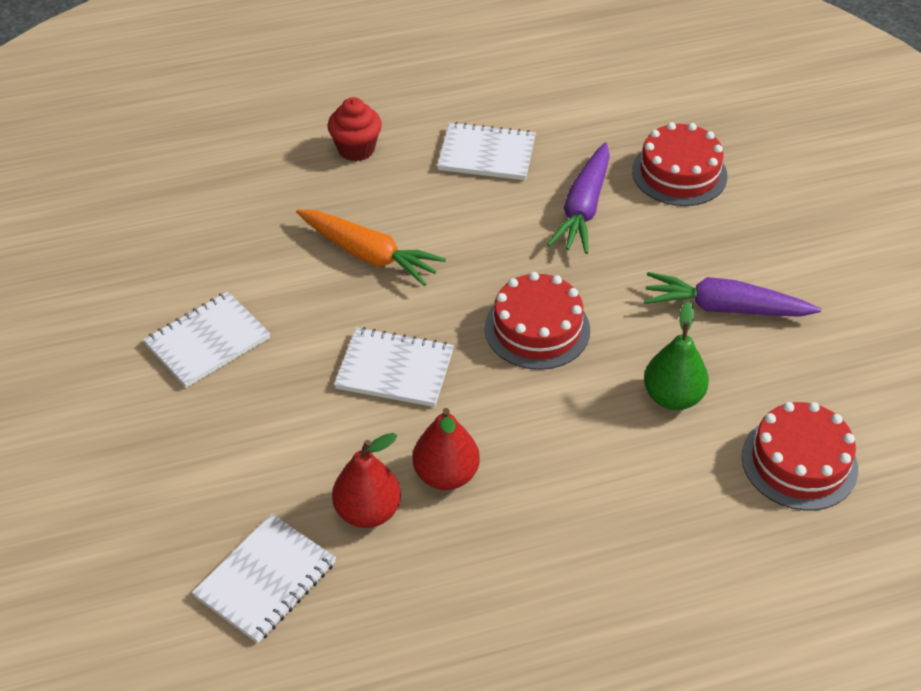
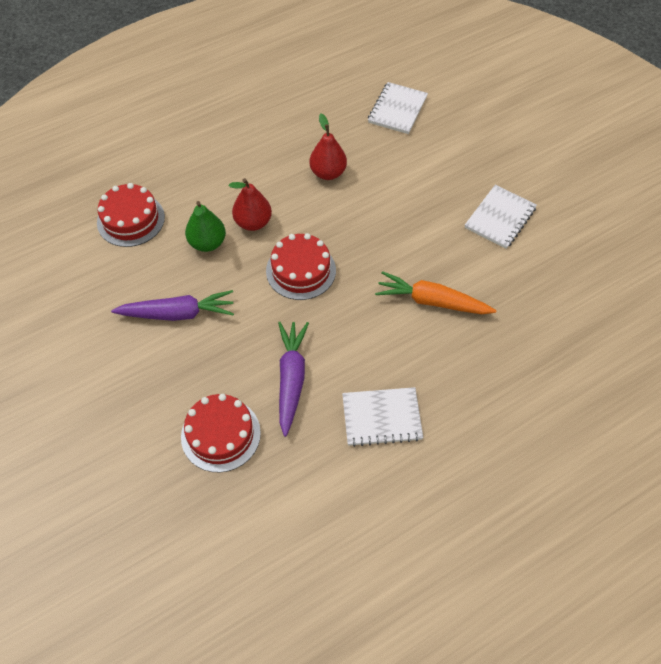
camera: 165 degrees right, 10 degrees up
(356, 149) = (487, 397): red cupcake -> none
(368, 511) = (362, 147): red pear -> red pear (253, 222)
(395, 370) = (380, 224): white notebook -> none

